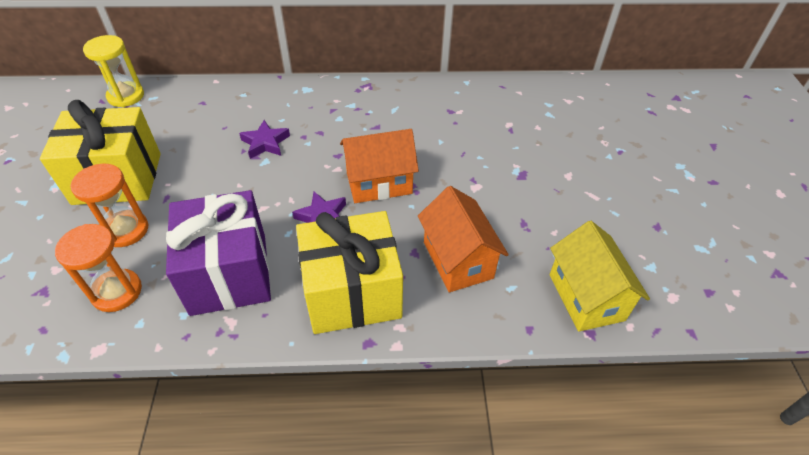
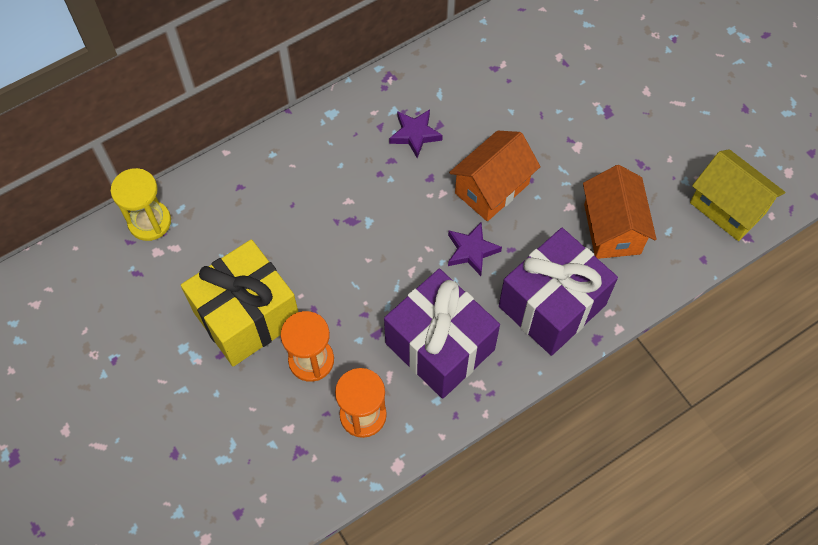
camera: 30 degrees left, 15 degrees up
(265, 143) = (350, 201): purple star -> purple star (415, 134)
(352, 293) = (552, 305): yellow gift -> purple gift
(458, 260) = (612, 229): orange house -> orange house turned 45 degrees clockwise

